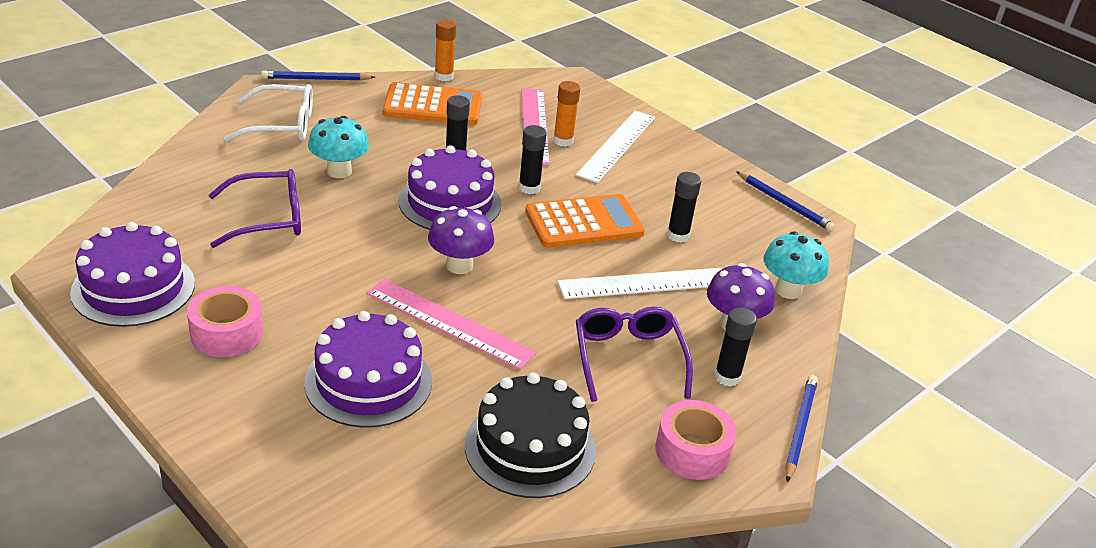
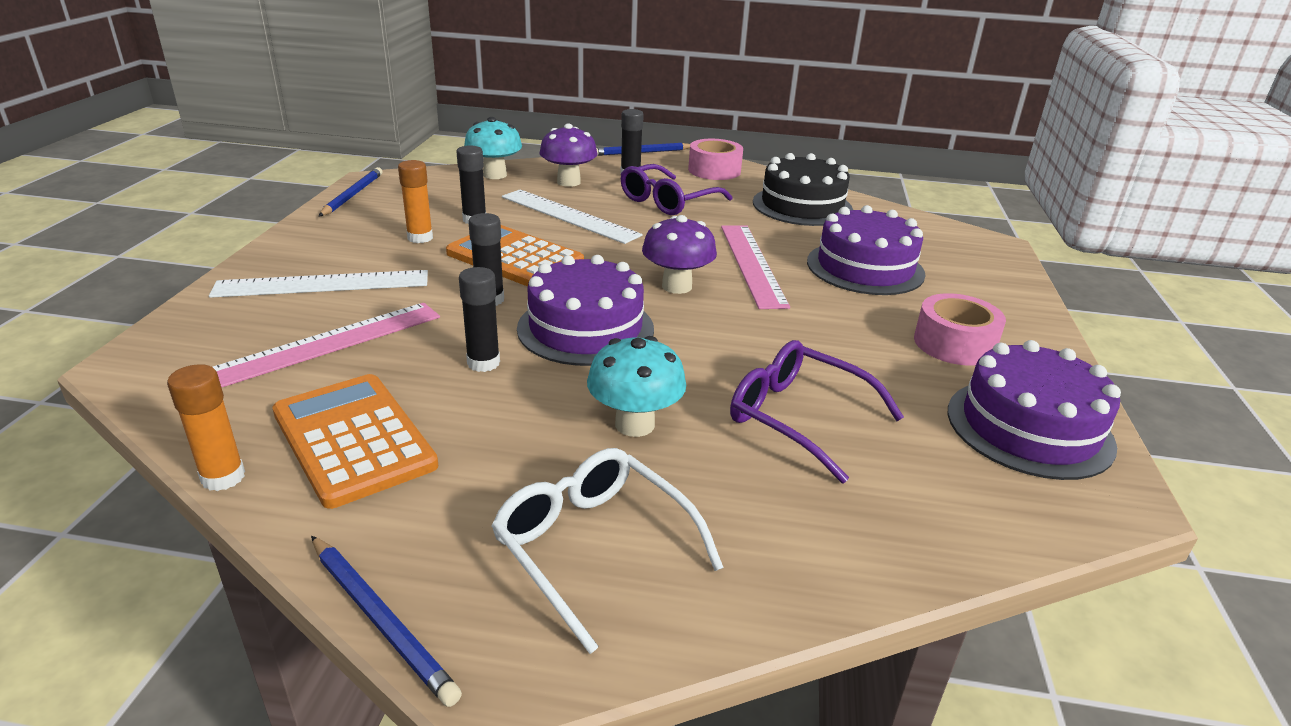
camera: 125 degrees left, 5 degrees down
(563, 141) = (349, 315): orange glue stick -> orange glue stick (420, 238)

